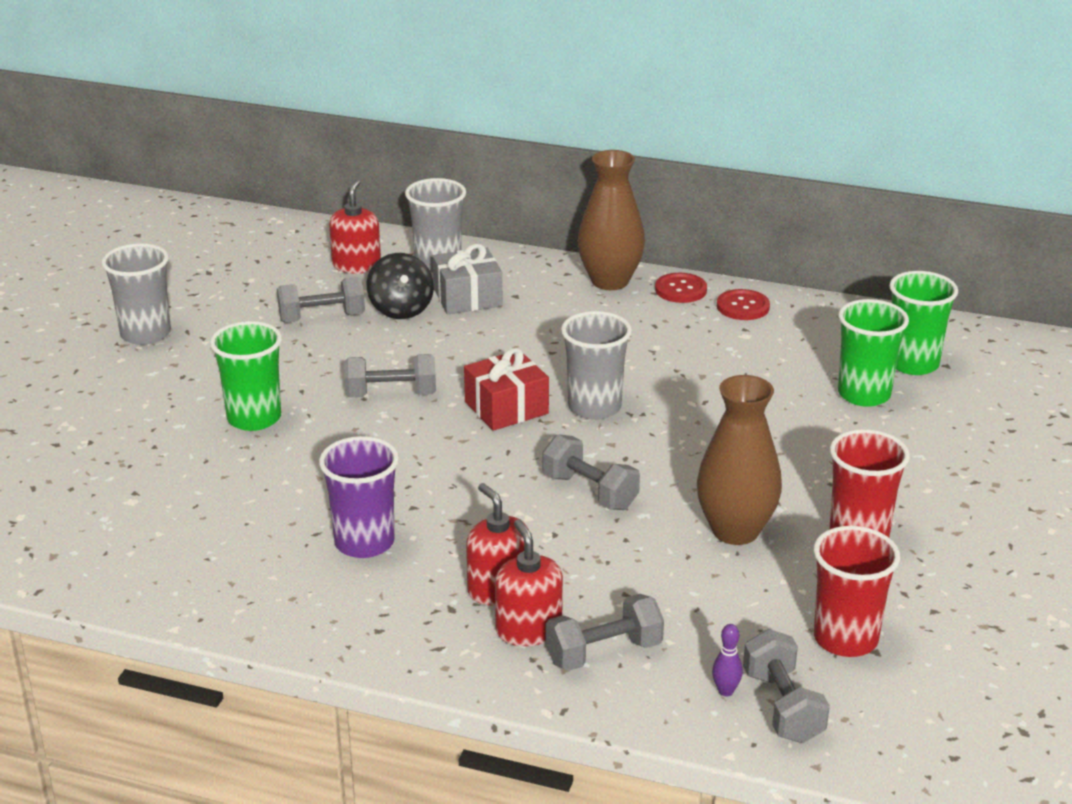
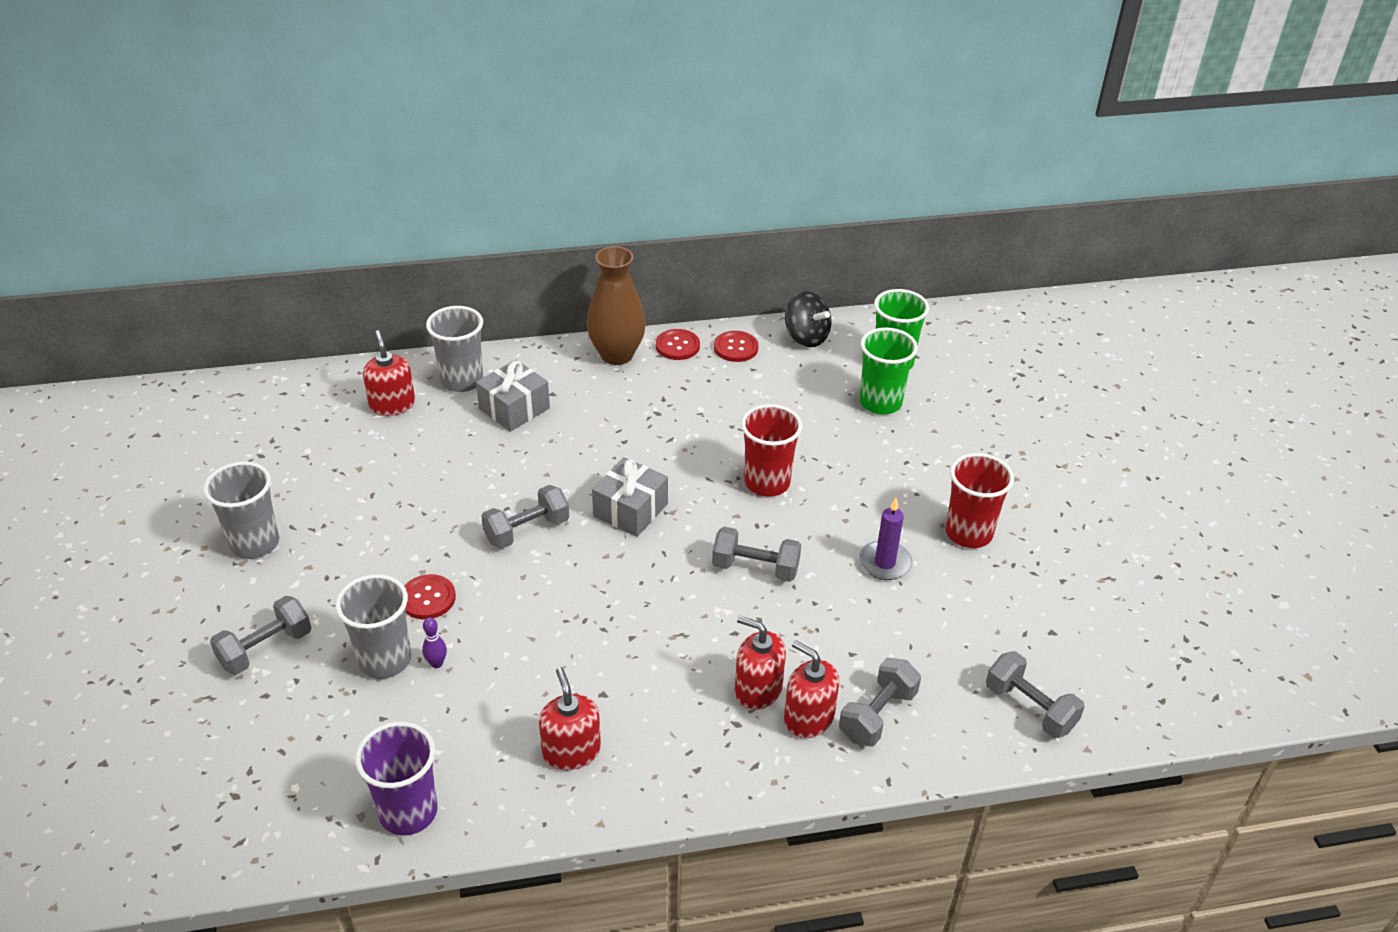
camera: 30 degrees left, 10 degrees up
(254, 418) = (428, 598): green cup -> red button
(274, 574) = (571, 751): none -> red soap dispenser
(322, 318) = (405, 471): grey dumbbell -> grey dumbbell (266, 649)
(364, 542) = (620, 688): purple cup -> purple cup (408, 812)
(401, 309) = (467, 439): black spinning top -> black spinning top (806, 337)
(506, 408) = (630, 510): red gift -> grey gift
(594, 407) = (698, 485): grey cup -> grey cup (384, 660)
(725, 691) = (984, 712): purple bowling pin -> purple bowling pin (436, 663)
(735, 531) = (884, 563): brown vase -> purple candle
(845, 639) = (1026, 630): red cup -> red cup (767, 483)

